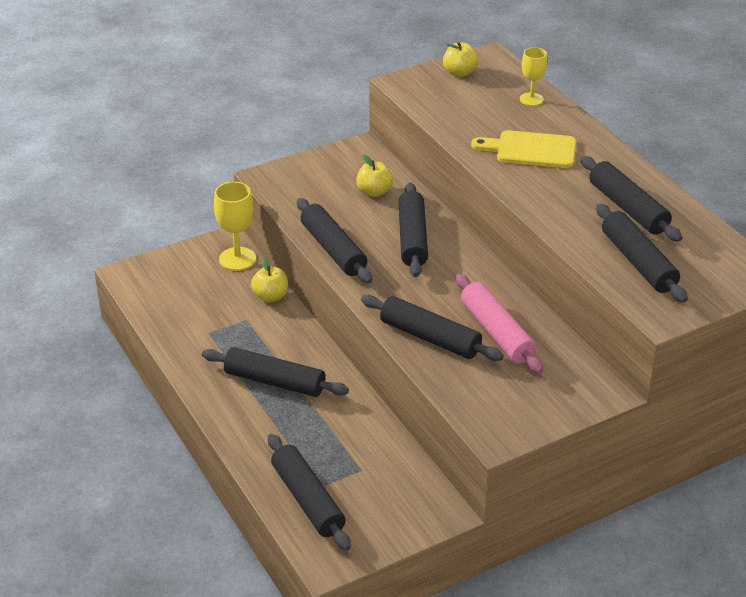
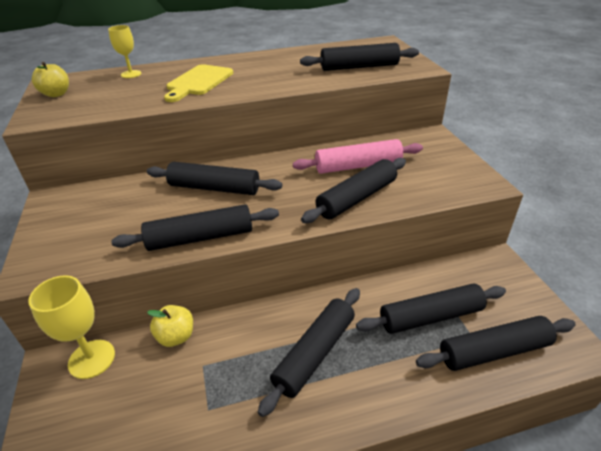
camera: 75 degrees left, 0 degrees up
(374, 192) = (129, 200): yellow apple -> none
(627, 208) = (295, 62): black rolling pin -> black rolling pin (431, 317)

